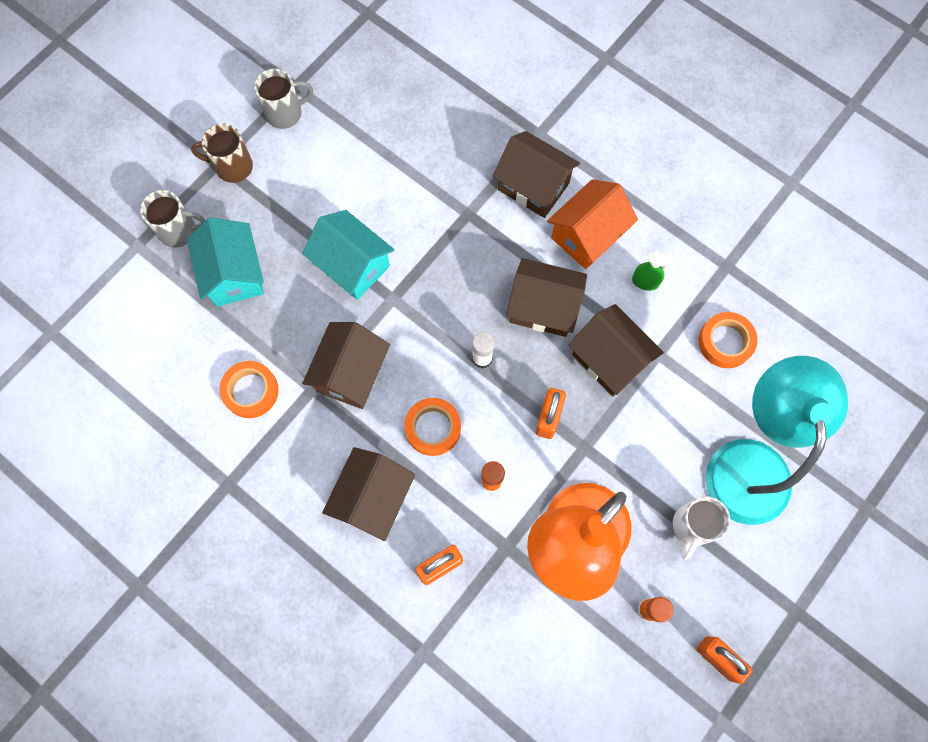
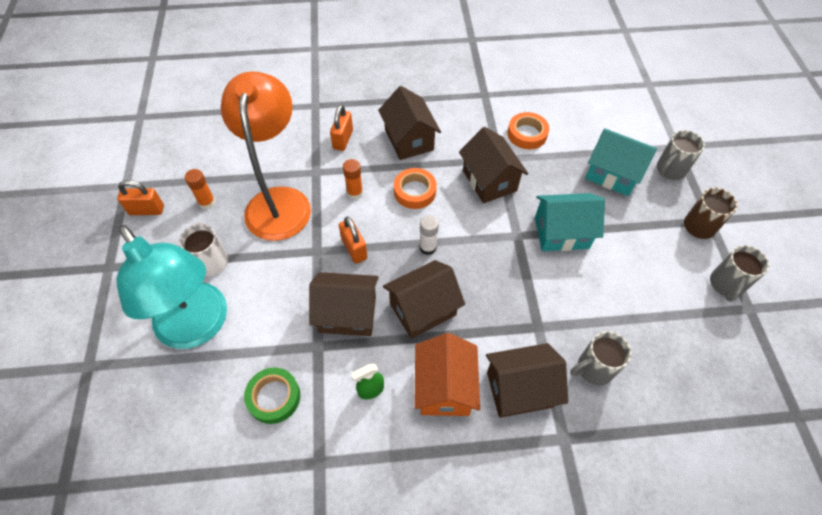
camera: 135 degrees right, 15 degrees down
(463, 152) = (593, 368): none -> grey mug
(725, 342) = (274, 397): orange tape -> green tape

